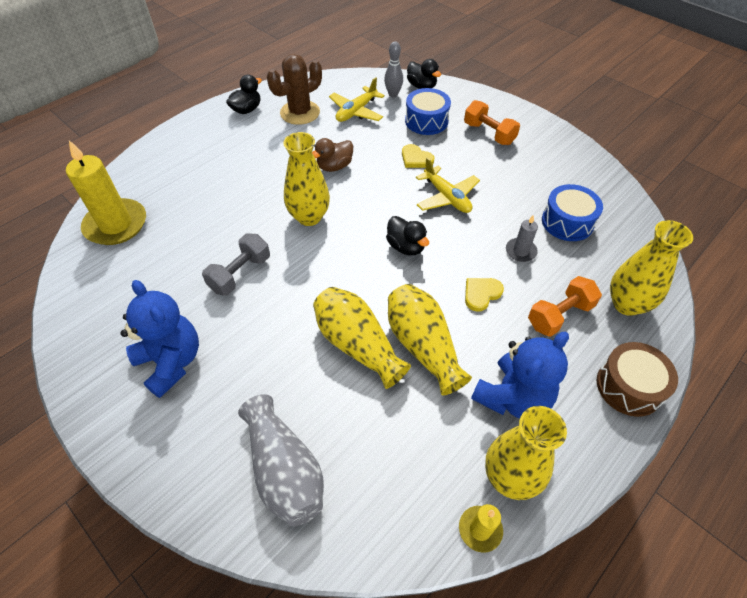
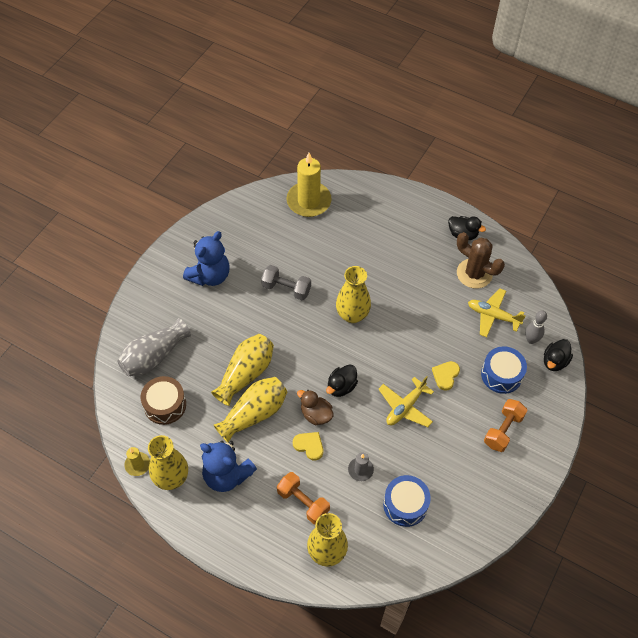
camera: 75 degrees right, 5 degrees up
(334, 166) = (414, 317): brown duck -> brown duck (316, 414)
(629, 386) = (251, 551): brown drum -> brown drum (165, 405)

